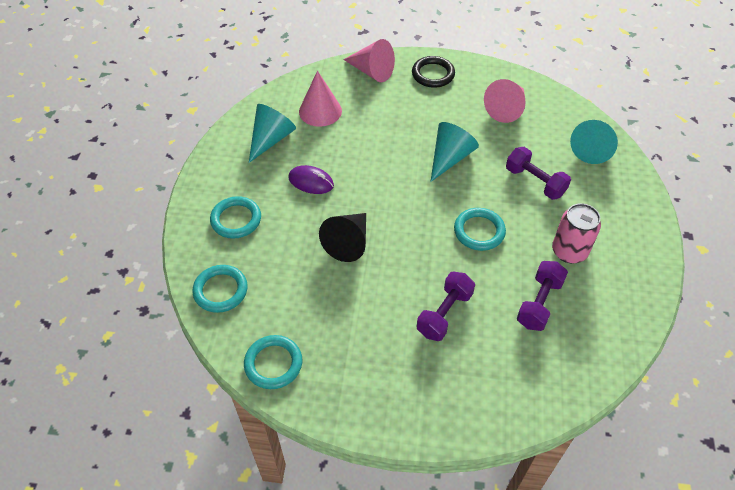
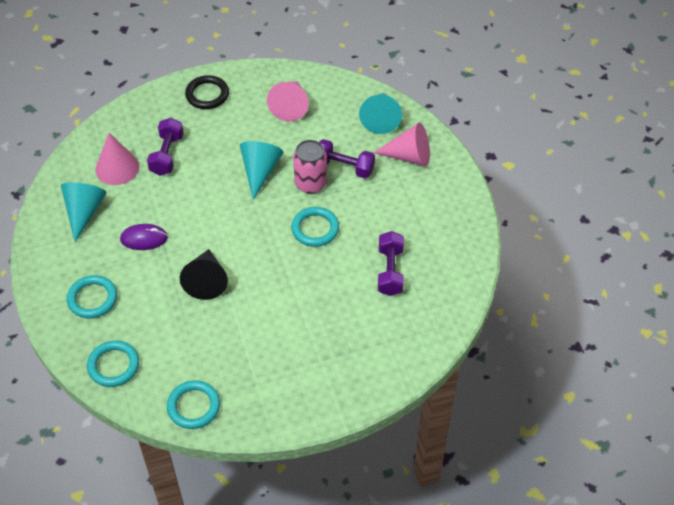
camera: 25 degrees left, 0 degrees up
(371, 71) = (147, 111): pink cone -> pink cone (409, 156)
(444, 313) = (317, 309): purple dumbbell -> purple dumbbell (167, 155)
(569, 251) = (397, 218): pink can -> pink can (310, 183)

